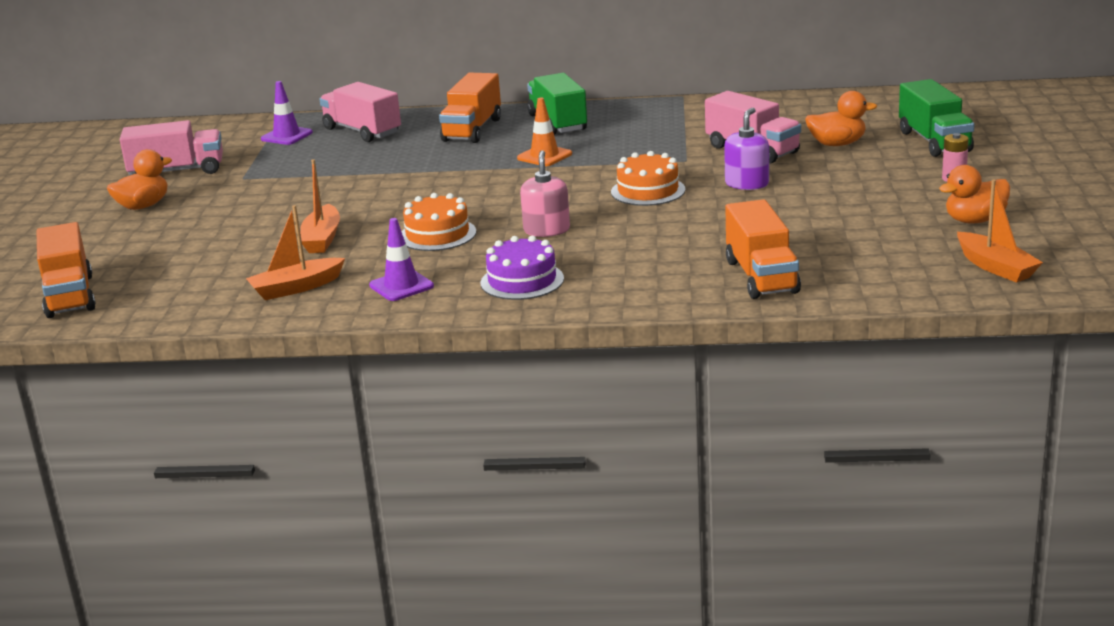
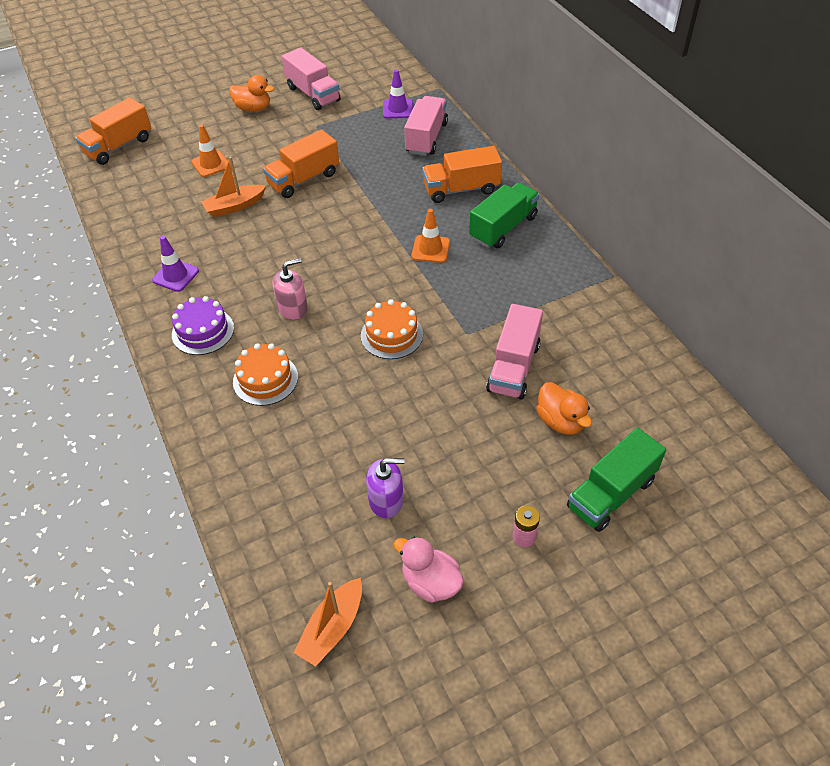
camera: 60 degrees right, 25 degrees up
(215, 243) = (211, 164): none -> orange traffic cone
(296, 288) = (157, 230): orange boat -> none
(437, 234) = (263, 256): orange cake -> orange cake (265, 379)
(747, 184) = (436, 390): purple soap dispenser -> purple soap dispenser (386, 500)
(761, 276) = (256, 465): orange truck -> orange truck (303, 179)
(974, 220) = (430, 582): orange duck -> pink duck

